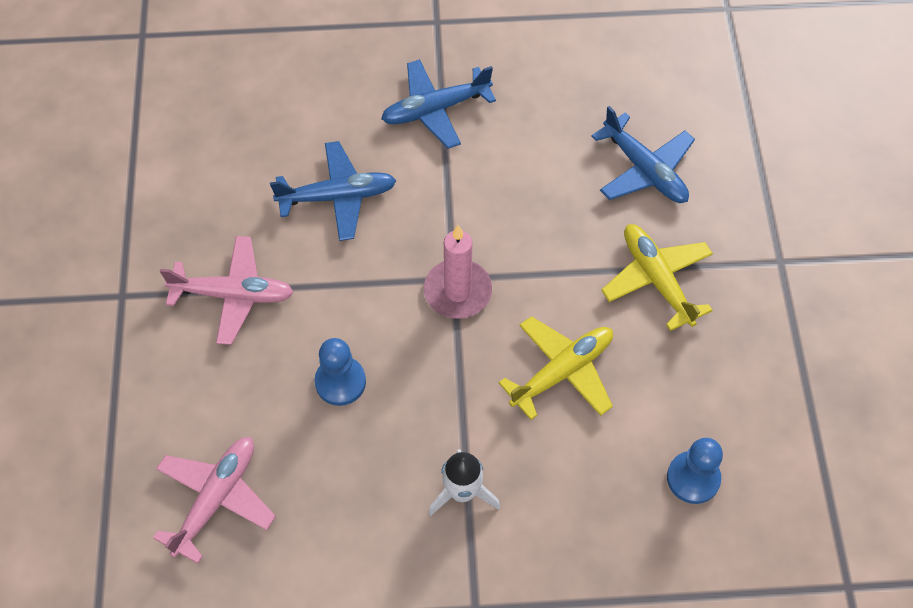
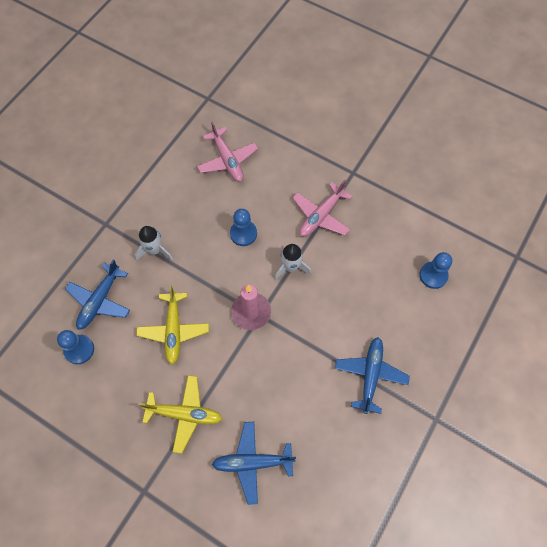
camera: 125 degrees right, 5 degrees up
(238, 110) = (433, 275): none -> blue pawn
(338, 196) = (345, 291): blue plane -> blue plane (100, 301)
(350, 284) = (291, 267): none -> white rocket

